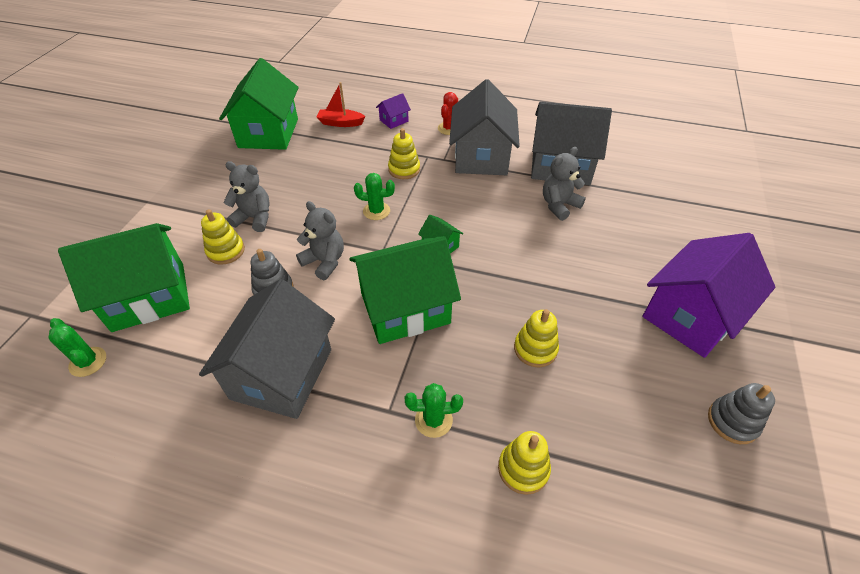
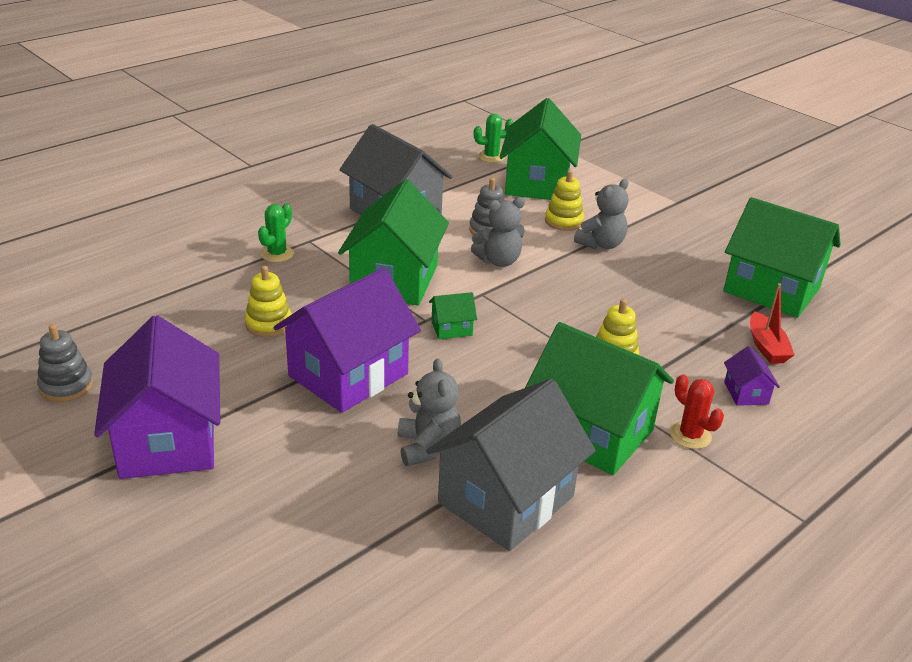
camera: 120 degrees right, 15 degrees down
(340, 123) = (766, 347): red boat -> red boat turned 135 degrees clockwise
(376, 211) = (548, 311): green cactus -> none
(481, 157) = (591, 432): grey house -> green house
(523, 469) = (193, 272): yellow stacking toy -> none
(540, 269) = (348, 375): none -> purple house

